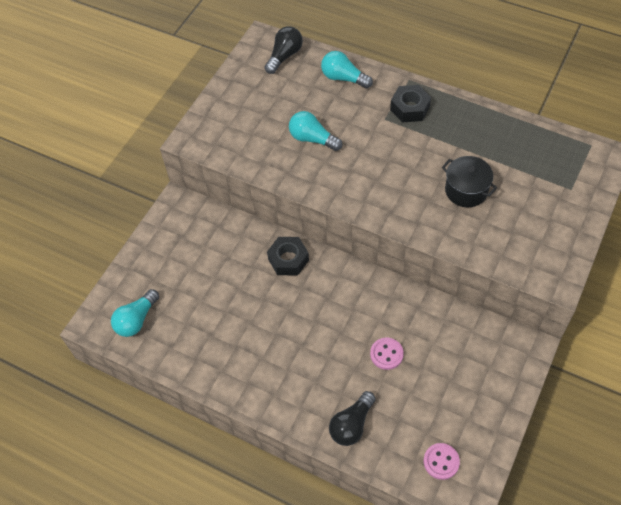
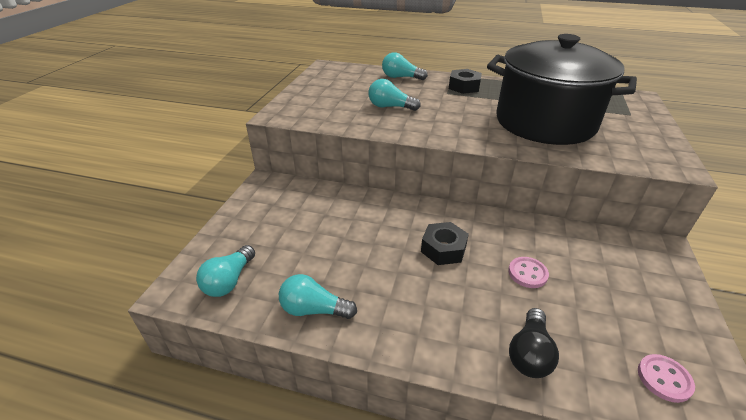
camera: 15 degrees left, 20 degrees down
(199, 359) = (313, 309): none -> turquoise light bulb
(284, 56) = (347, 71): black light bulb -> none
(288, 259) = (388, 209): black nut -> black nut (443, 249)
(466, 190) = (545, 122): black pot -> black pot, size x2.43

